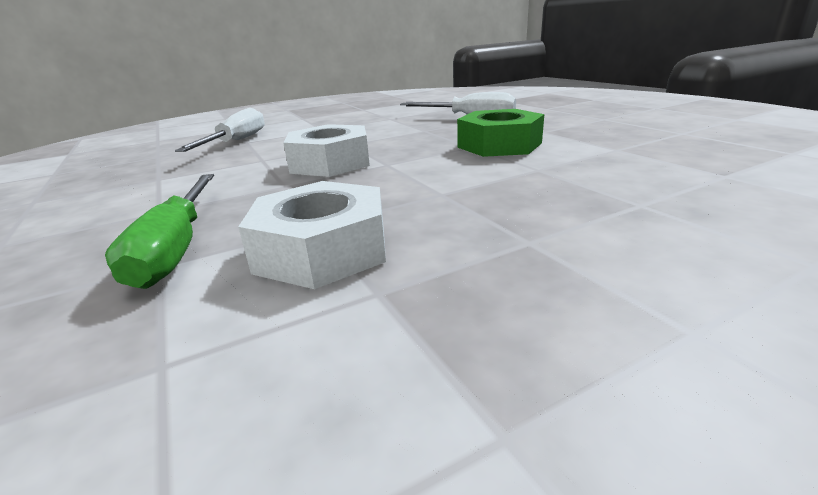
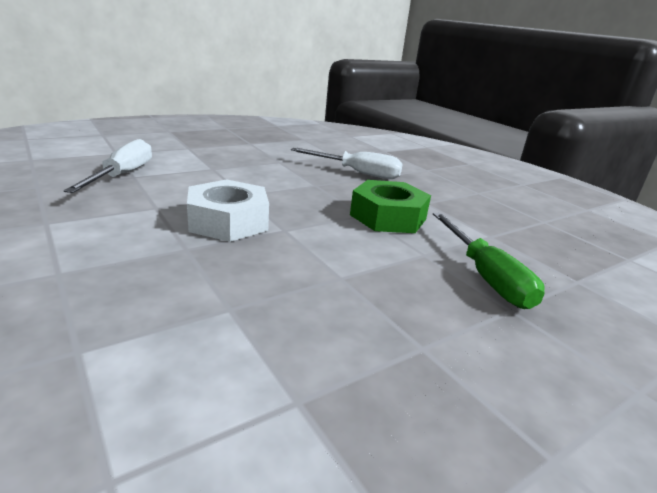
camera: 10 degrees left, 0 degrees up
(177, 248) = (90, 328): green screwdriver -> green screwdriver (485, 276)
(322, 249) = (239, 343): white nut -> none

